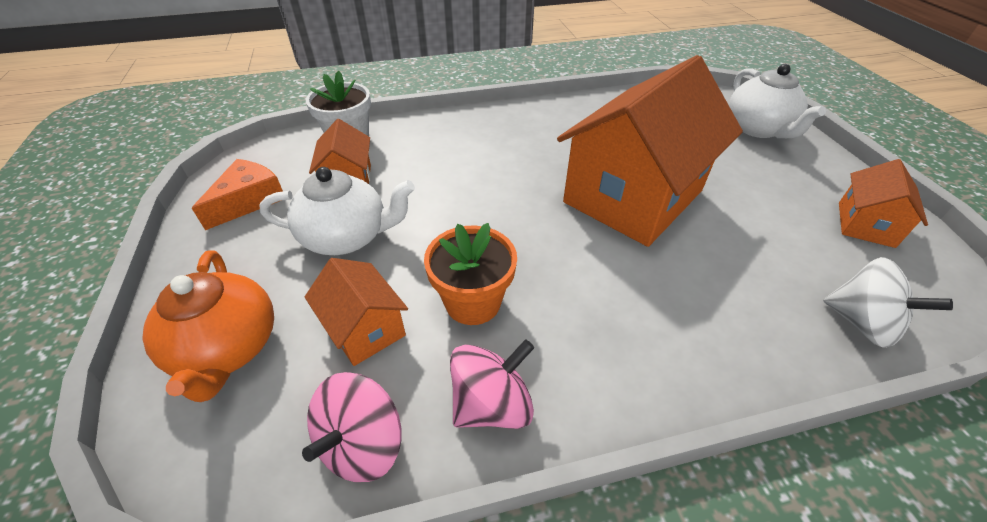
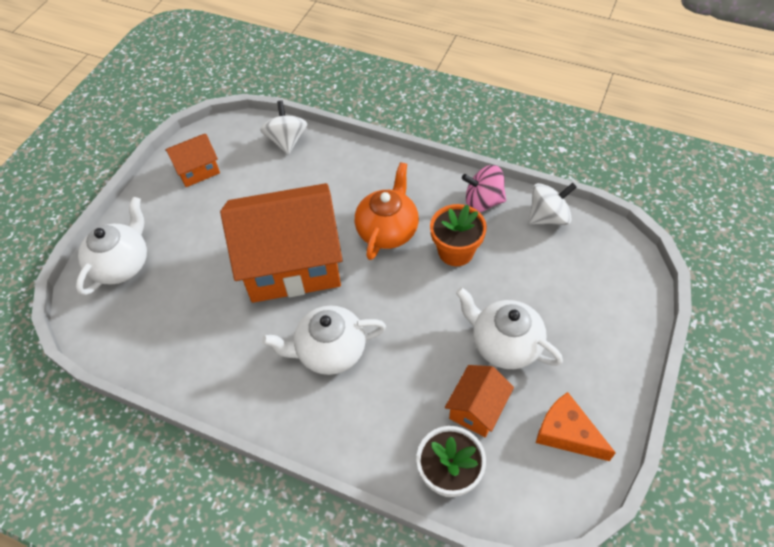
camera: 140 degrees left, 10 degrees up
(228, 348) = (602, 299): orange teapot -> orange teapot (388, 230)
(249, 201) = (567, 433): orange cheese -> orange cheese turned 60 degrees clockwise
(363, 444) = (548, 217): pink spinning top -> white spinning top
(364, 328) = (523, 269): orange house -> none
(515, 158) = (329, 351): none -> white teapot

